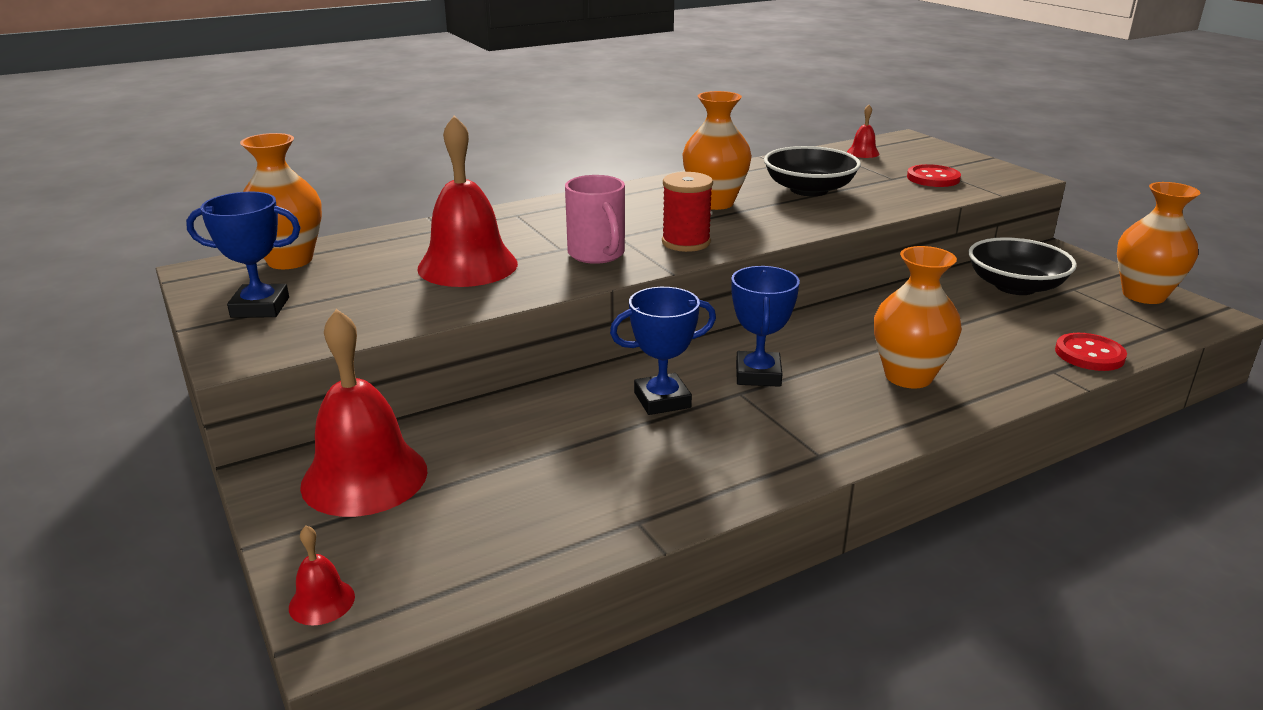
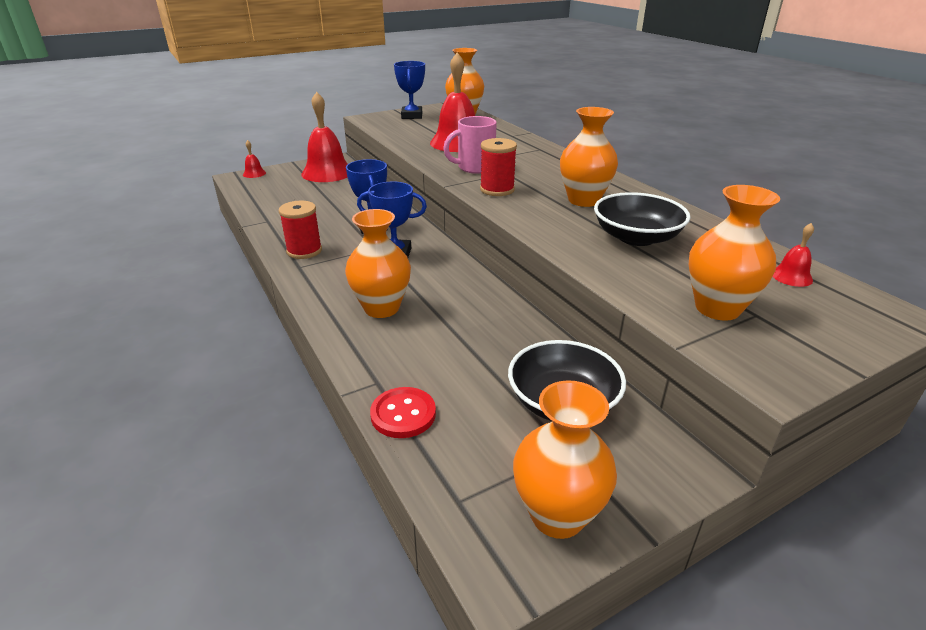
camera: 90 degrees right, 5 degrees up
(764, 457) = (304, 251): none -> red spool
(933, 178) = (717, 308): red button -> orange vase

